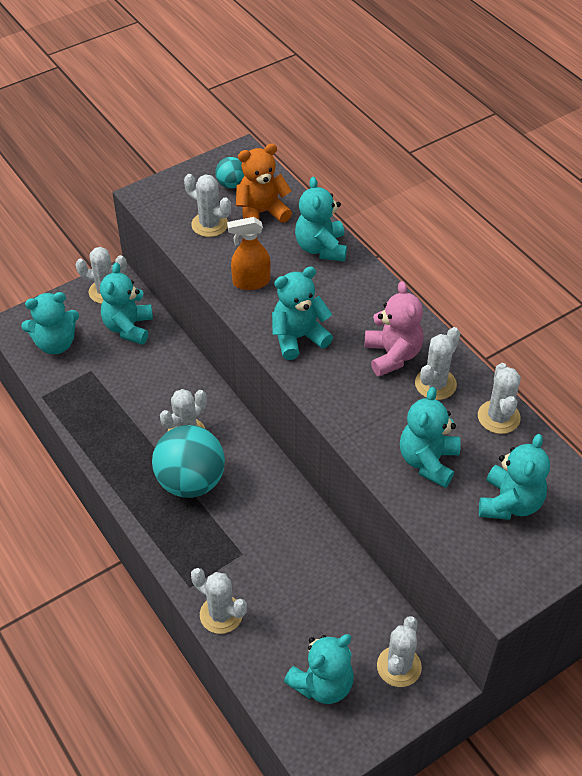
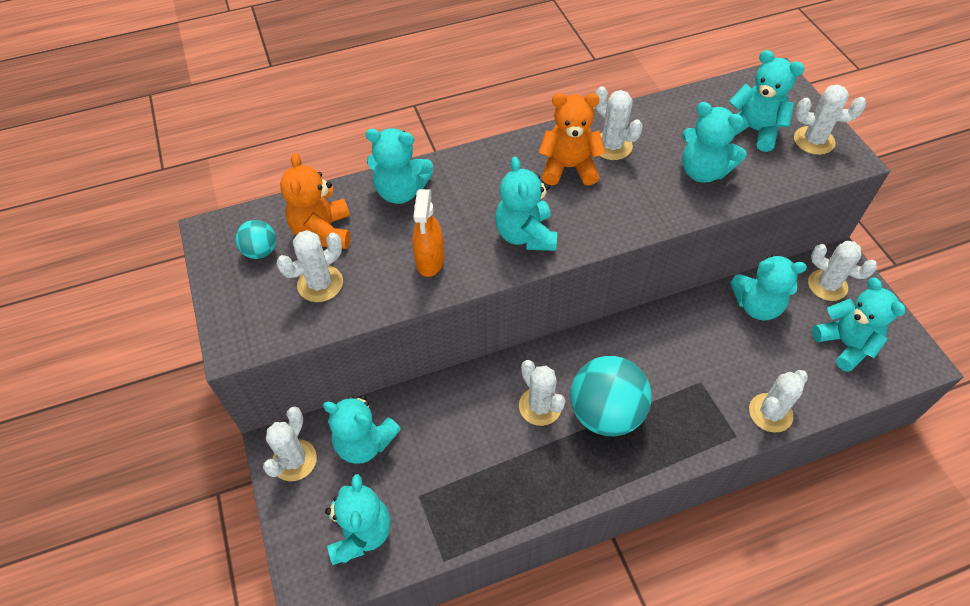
camera: 75 degrees left, 5 degrees up
(348, 597) = (757, 306): none -> turquoise teddy bear
(392, 355) = (568, 168): pink teddy bear -> orange teddy bear
(498, 417) = (659, 114): white cactus -> white cactus (814, 141)

